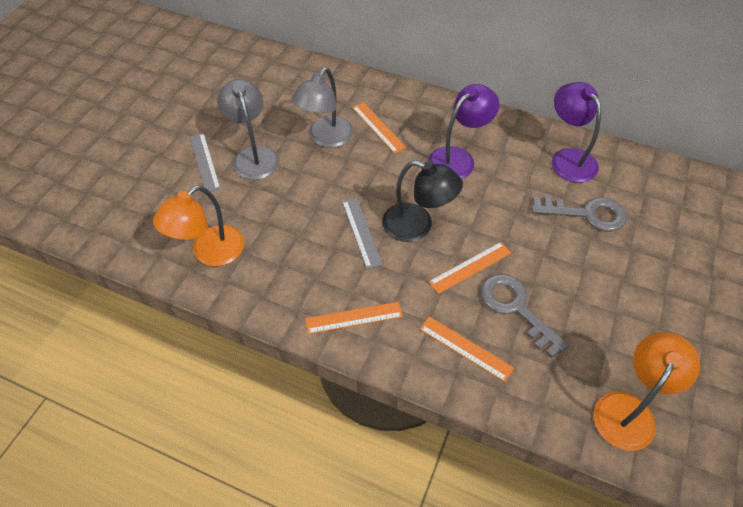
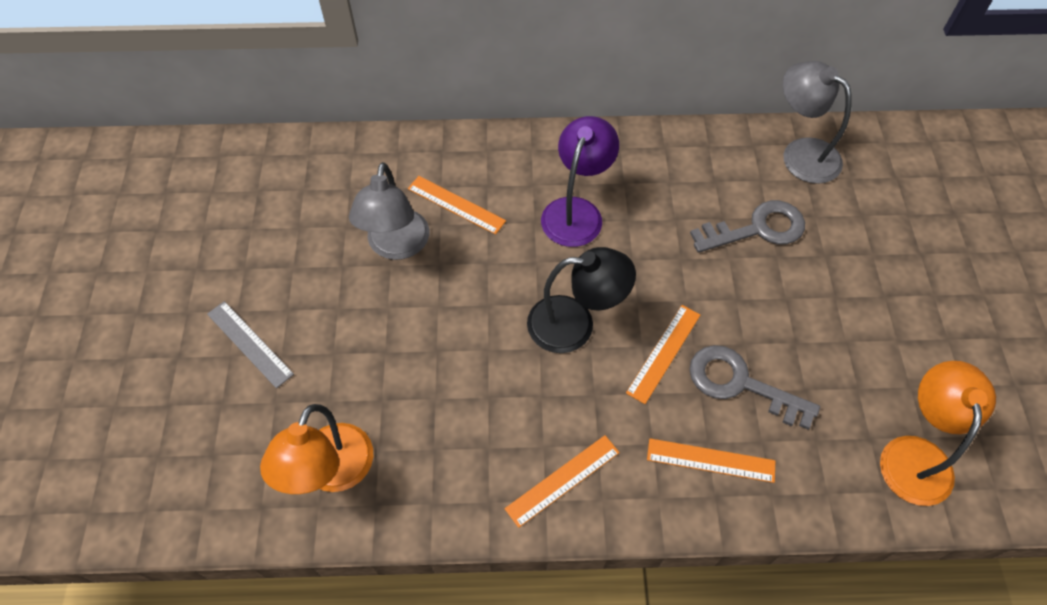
camera: 25 degrees left, 5 degrees up
(253, 155) = (313, 308): grey lamp -> grey lamp (801, 153)
(361, 232) = (511, 361): grey ruler -> none
(568, 158) = (702, 163): purple lamp -> none

